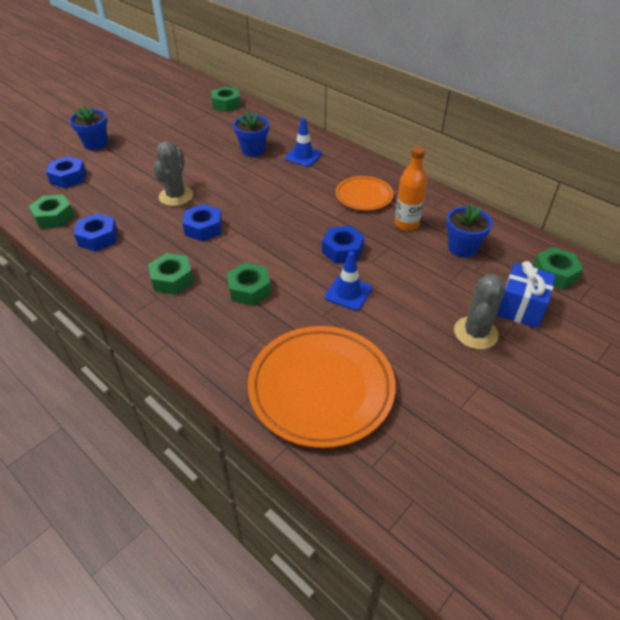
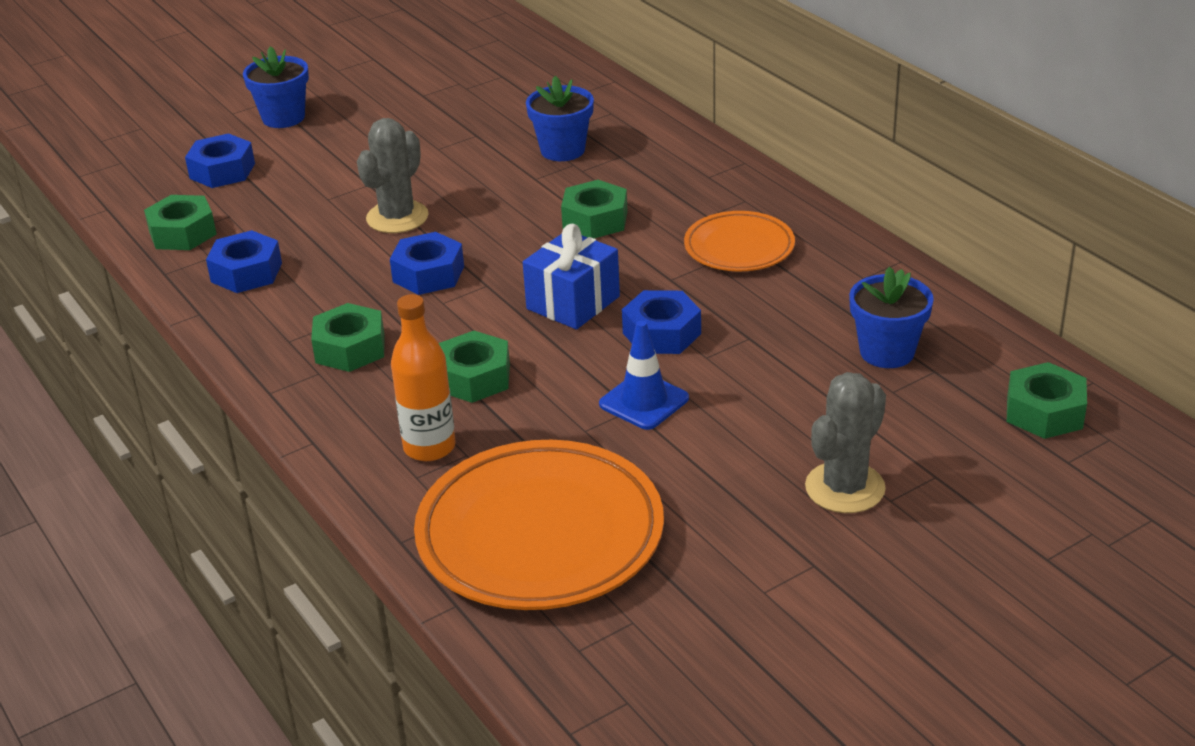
camera: 15 degrees right, 10 degrees down
(226, 104) = (542, 63): green nut -> green nut (595, 220)
(303, 156) = (653, 168): blue traffic cone -> none
(406, 224) = (799, 302): orange bottle -> orange bottle (429, 447)
(520, 307) = (949, 458): blue gift -> blue gift (573, 303)

